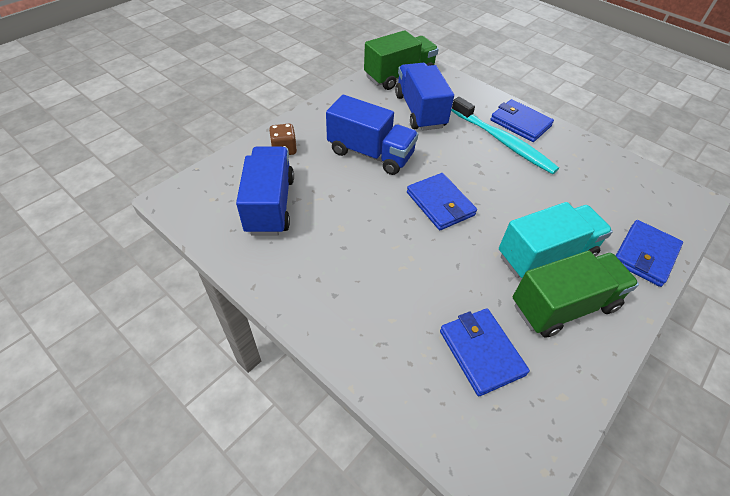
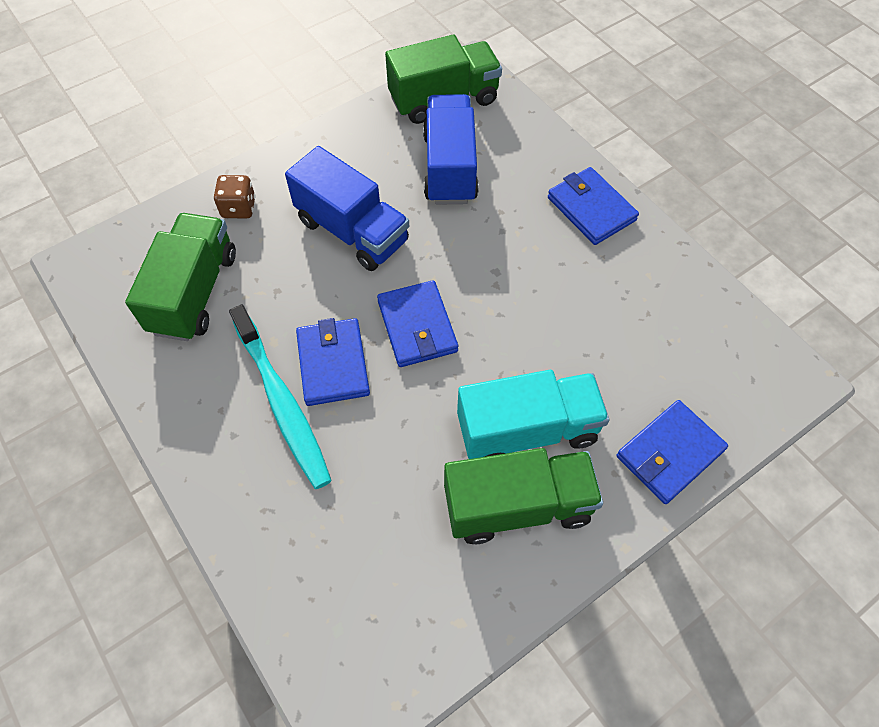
camera: 15 degrees right, 10 degrees up
(270, 205) = (194, 292): blue truck -> green truck
(481, 352) = (383, 546): blue wallet -> blue wallet (333, 364)
(503, 142) = (550, 238): turquoise toothbrush -> turquoise toothbrush (282, 403)

